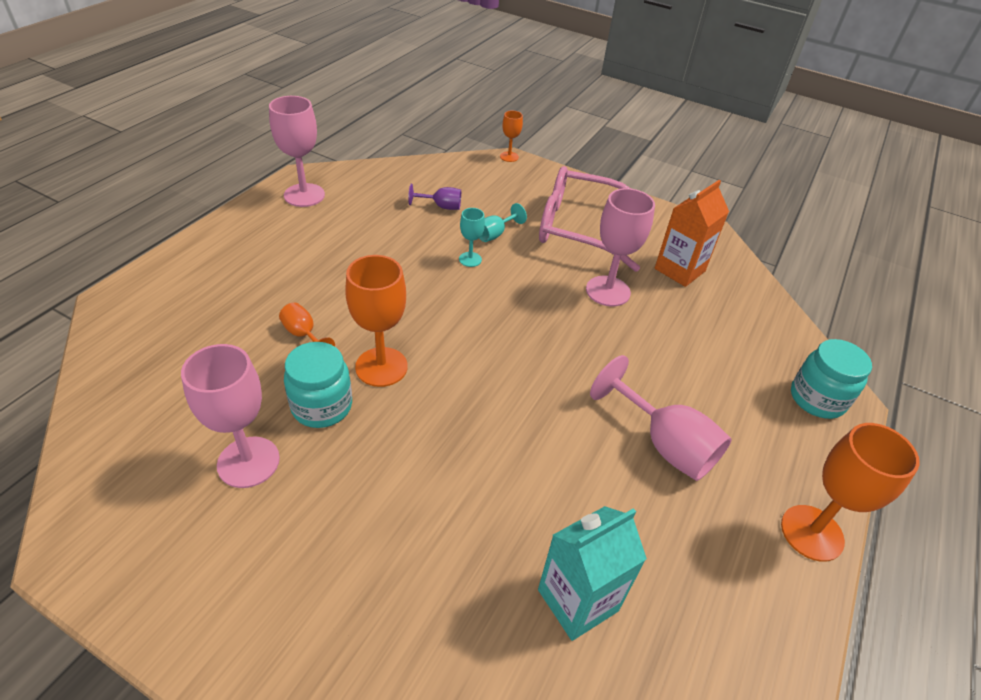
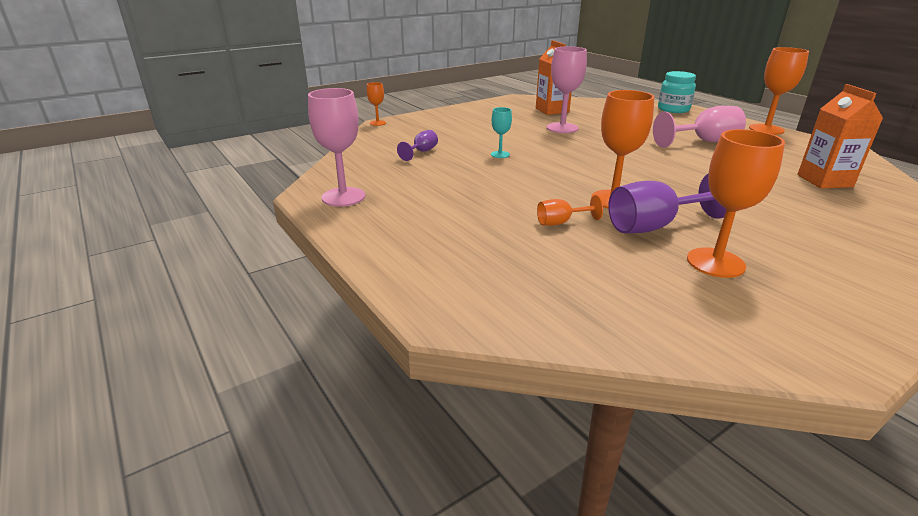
camera: 60 degrees left, 15 degrees down
(248, 462) = (715, 263): pink goblet -> orange goblet
(322, 406) = (653, 226): turquoise jar -> purple goblet
(495, 234) = (475, 143): turquoise goblet -> none
(577, 600) = (824, 181): turquoise carton -> orange carton
(579, 228) = (489, 122): pink glasses -> none

